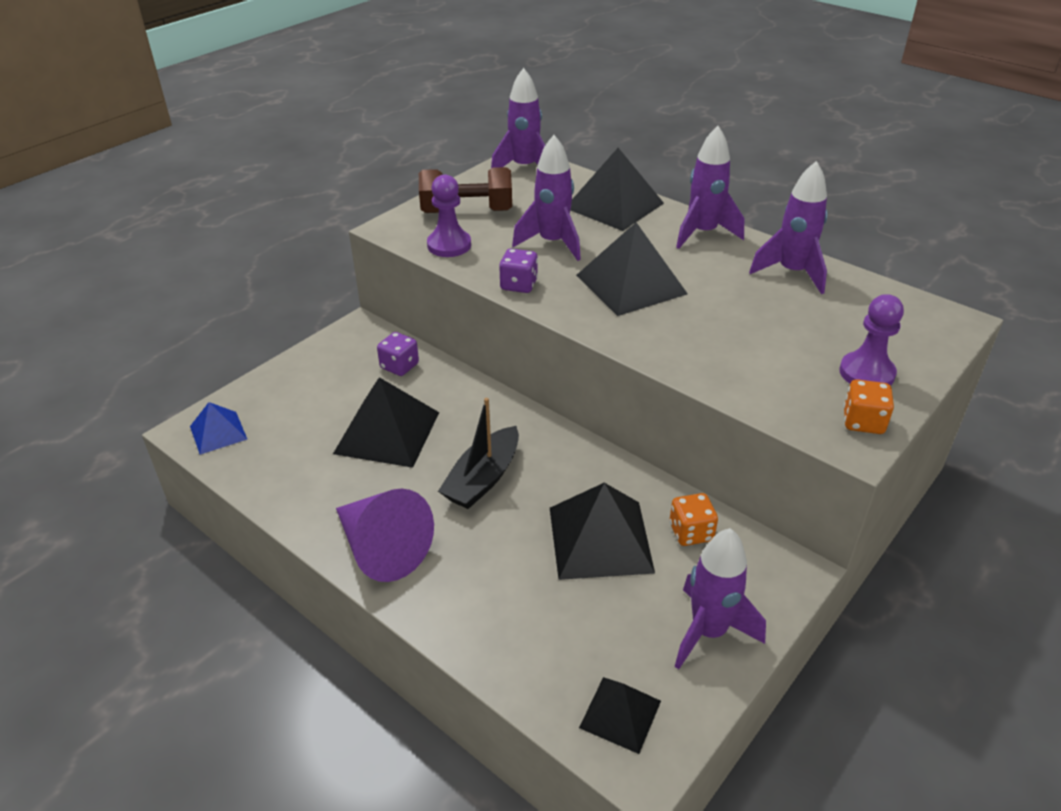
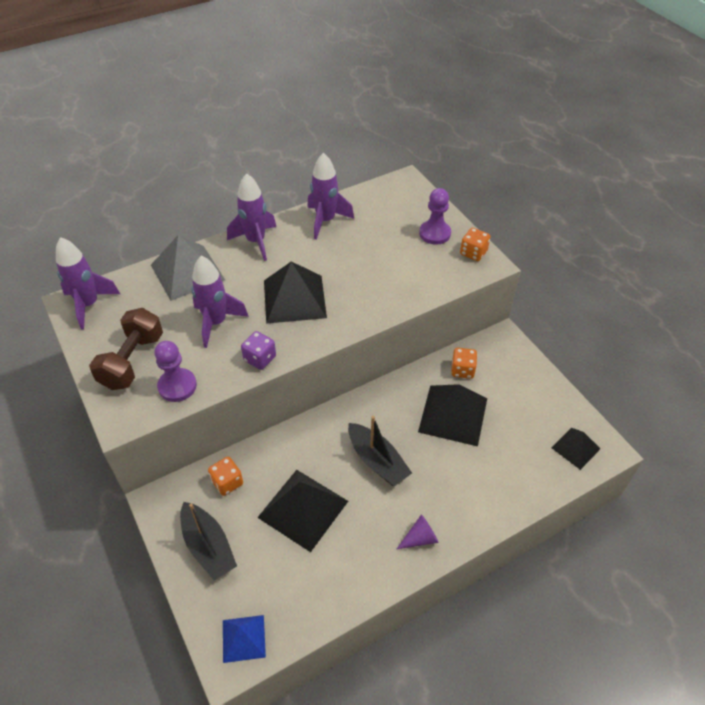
camera: 70 degrees left, 10 degrees up
(317, 377) = (208, 546): none -> black boat
(382, 549) = (420, 538): purple cone -> purple cone, size x0.49
(399, 366) = (227, 482): purple dice -> orange dice
(614, 205) = (187, 272): black pyramid -> grey pyramid
(708, 632) = (533, 390): purple rocket -> none

